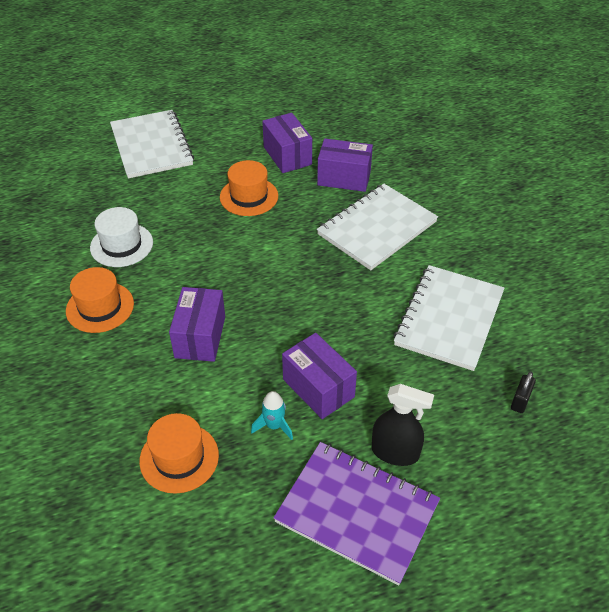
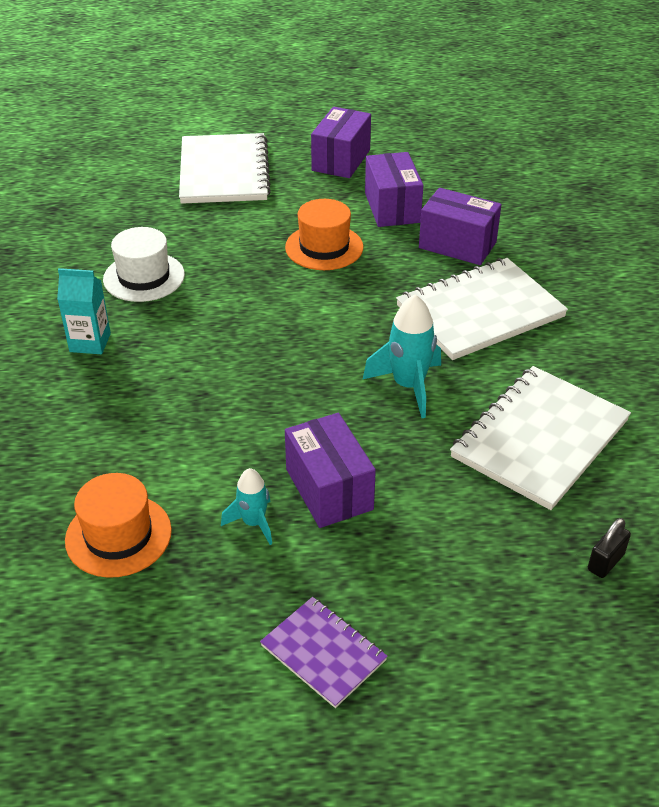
camera: 15 degrees right, 5 degrees down
(100, 307) = (90, 342): orange hat -> turquoise carton
(200, 337) = (199, 399): purple box -> purple box (341, 160)
(346, 296) = (408, 386): none -> turquoise rocket
(357, 512) = (323, 653): purple notebook -> purple notebook, size x0.55
(395, 452) = (403, 590): black spray bottle -> none

